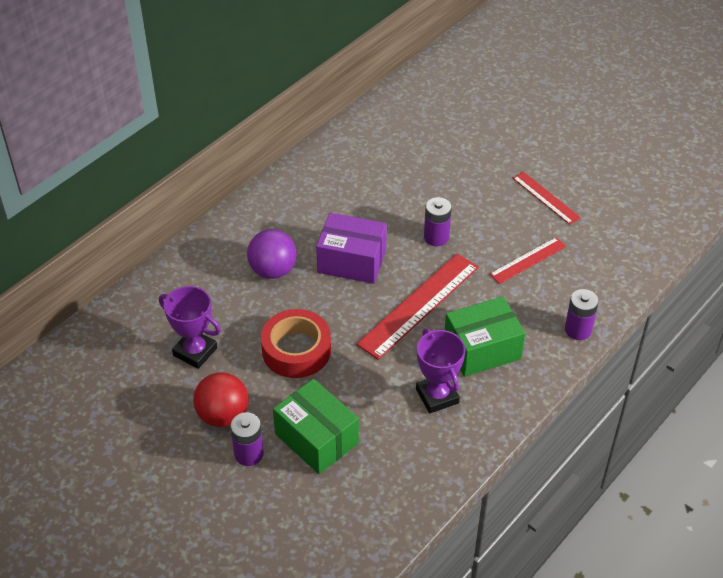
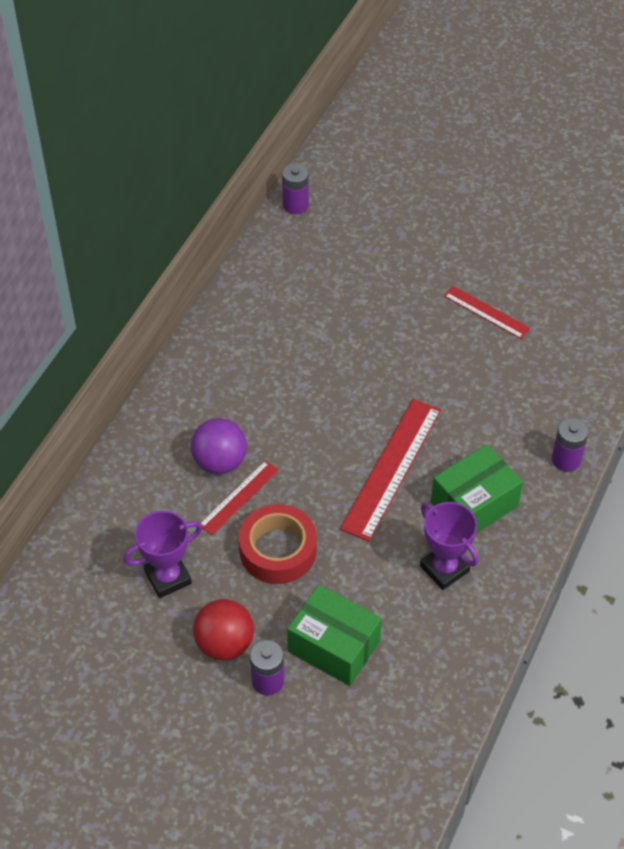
camera: 15 degrees left, 5 degrees up
(195, 352) = (168, 577): purple trophy -> purple trophy turned 45 degrees counterclockwise
(351, 261) = (302, 432): purple box -> none
(436, 237) = (384, 384): purple battery -> purple battery (295, 205)
(528, 260) = (490, 390): red ruler -> red ruler (239, 497)

